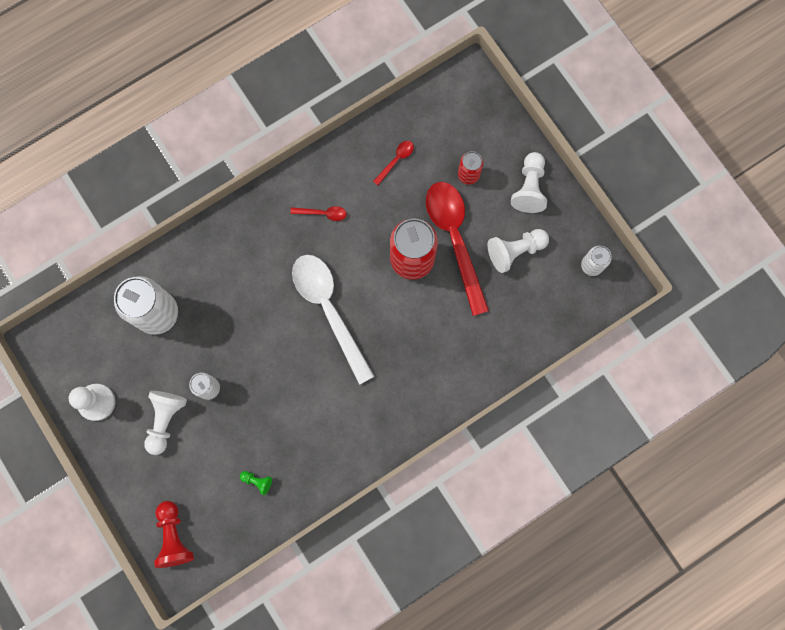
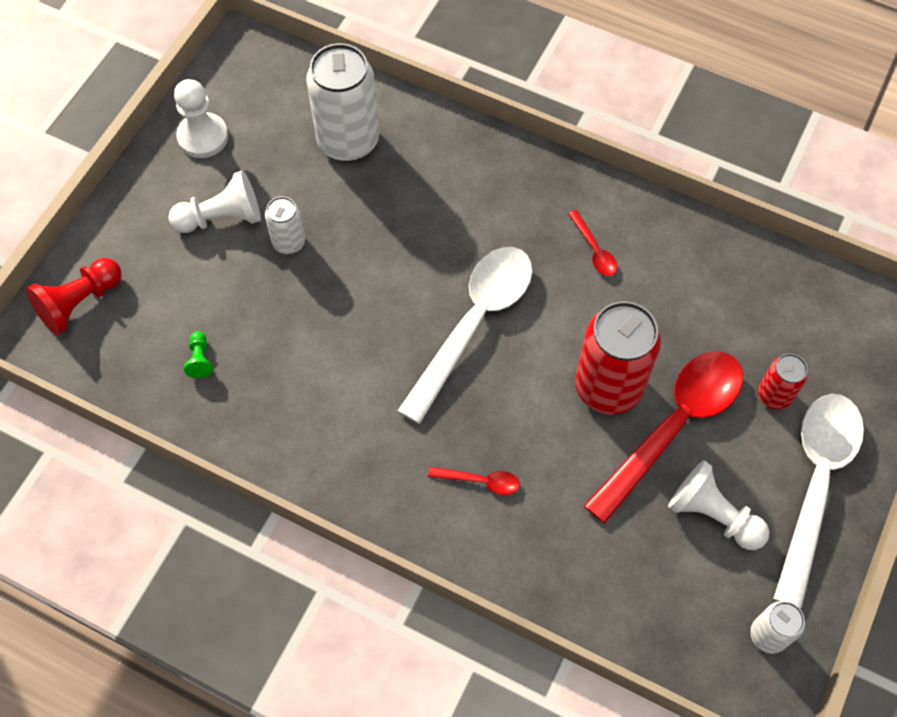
camera: 60 degrees right, 15 degrees down
(396, 160) = (726, 297): red spoon -> red spoon (480, 481)
(529, 188) = (815, 485): white pawn -> white spoon

